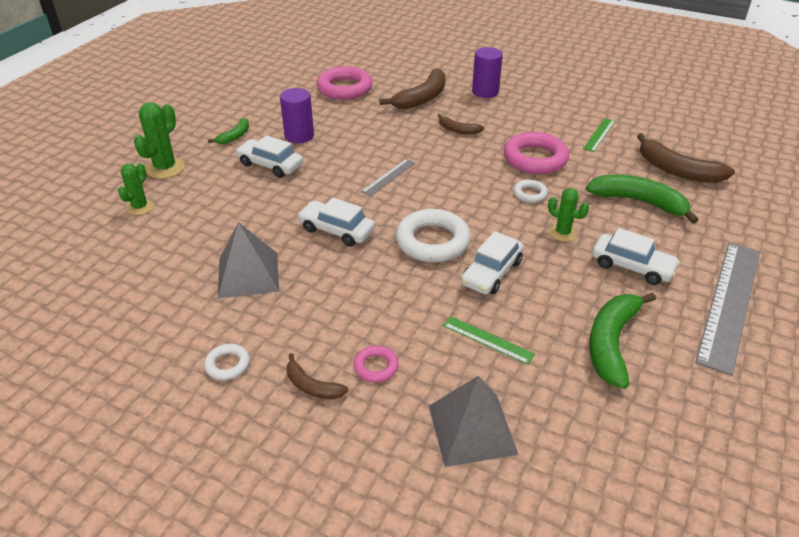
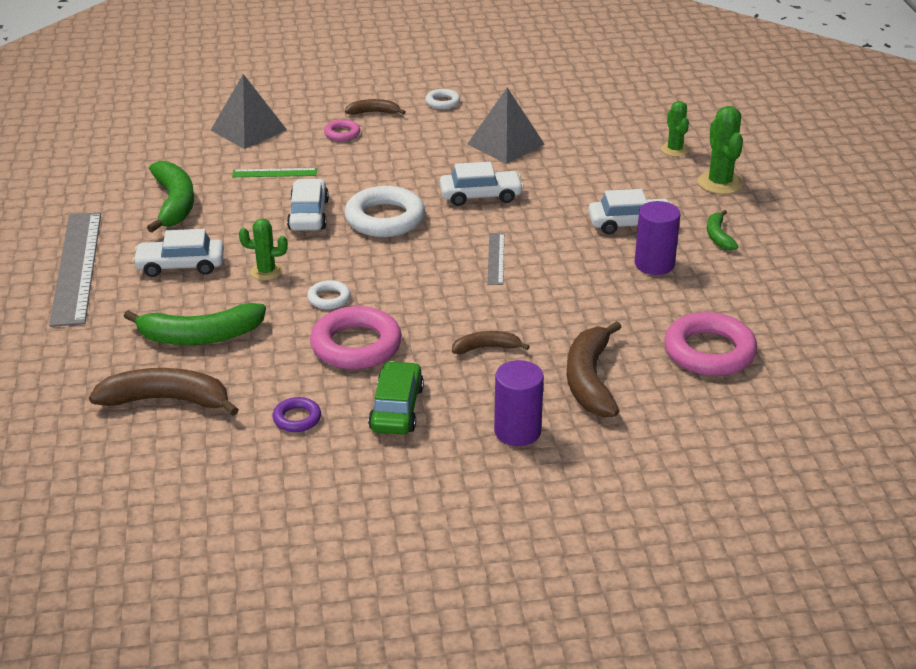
camera: 145 degrees right, 5 degrees down
(538, 120) = (397, 409): none -> green car
(599, 135) = (297, 418): green ruler -> purple ring

